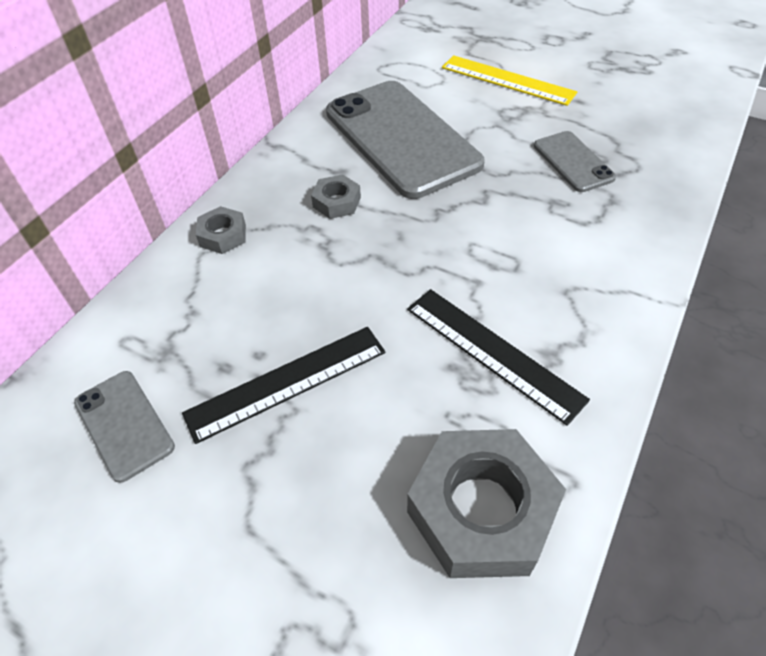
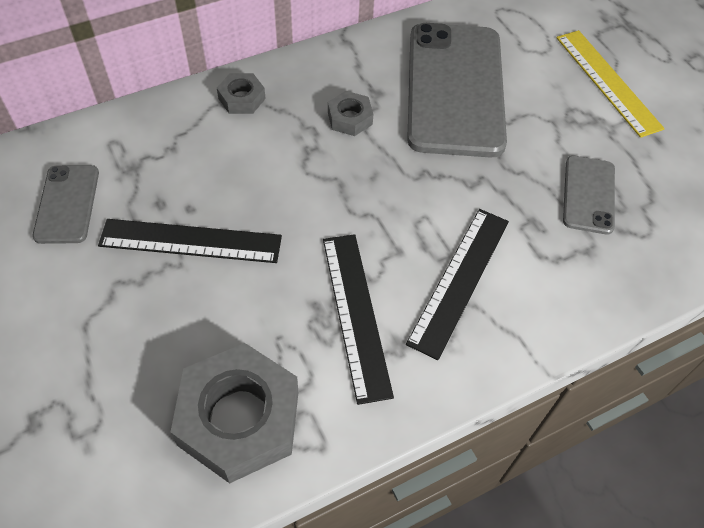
camera: 30 degrees right, 5 degrees up
(545, 275) = (459, 280): none -> black ruler

